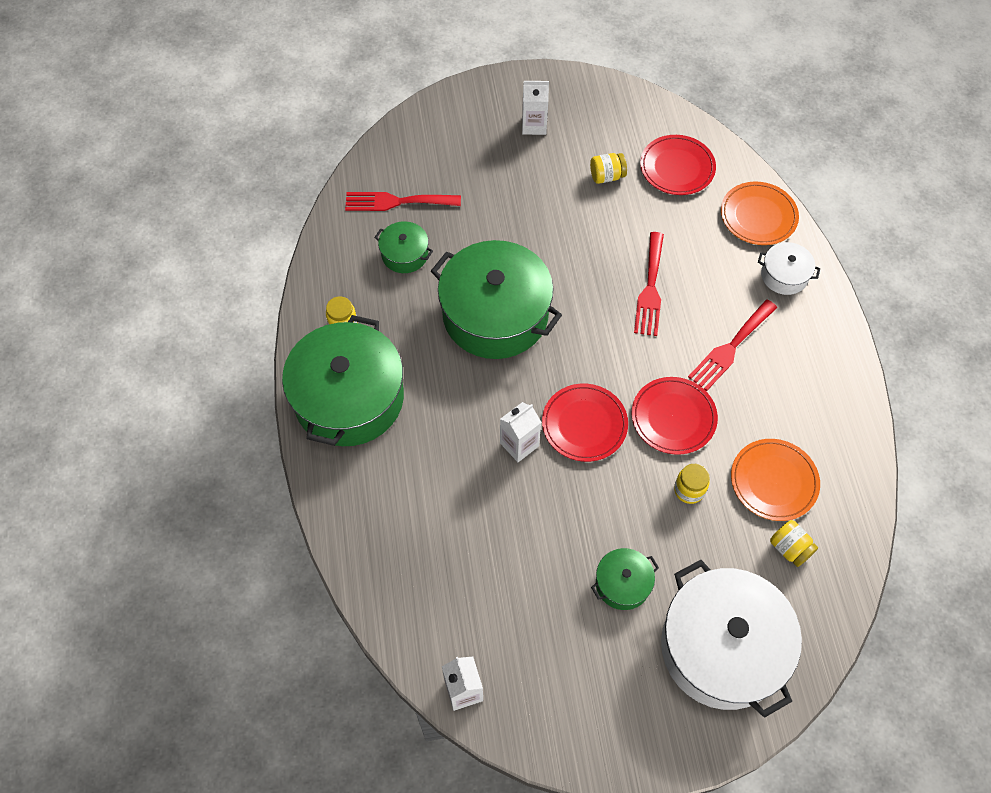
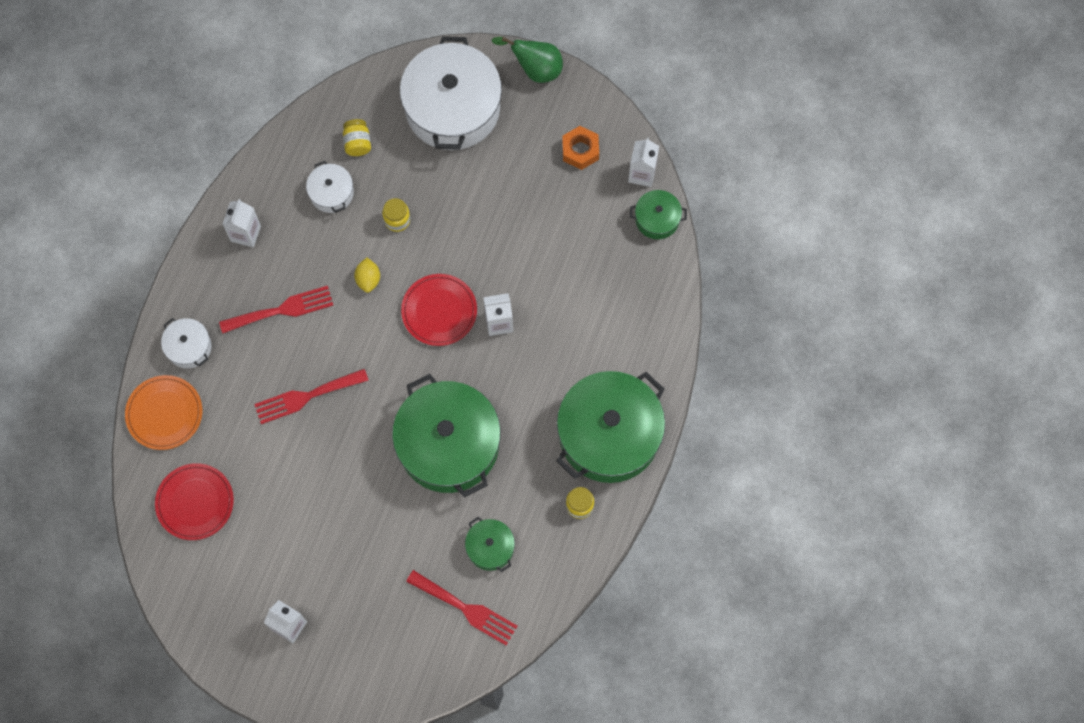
camera: 150 degrees left, 10 degrees up
(549, 678) = (580, 150): none -> orange nut
(606, 176) = (263, 529): yellow jar -> none
(622, 583) = (490, 183): green pot -> green pot (657, 219)
(650, 289) = (306, 397): red fork -> red fork turned 150 degrees counterclockwise
(663, 754) = (536, 69): none -> green pear
(673, 417) = (368, 279): red plate -> yellow lemon
(773, 481) = (331, 193): orange plate -> white pot
(821, 397) = (245, 233): none -> white carton

